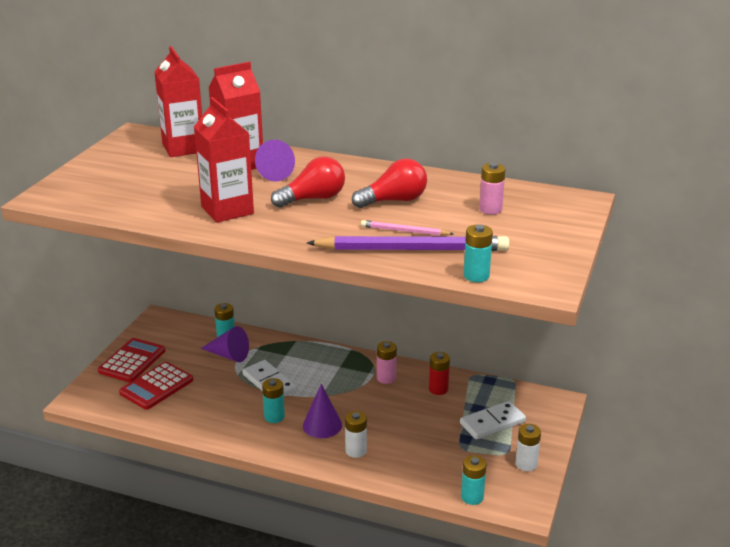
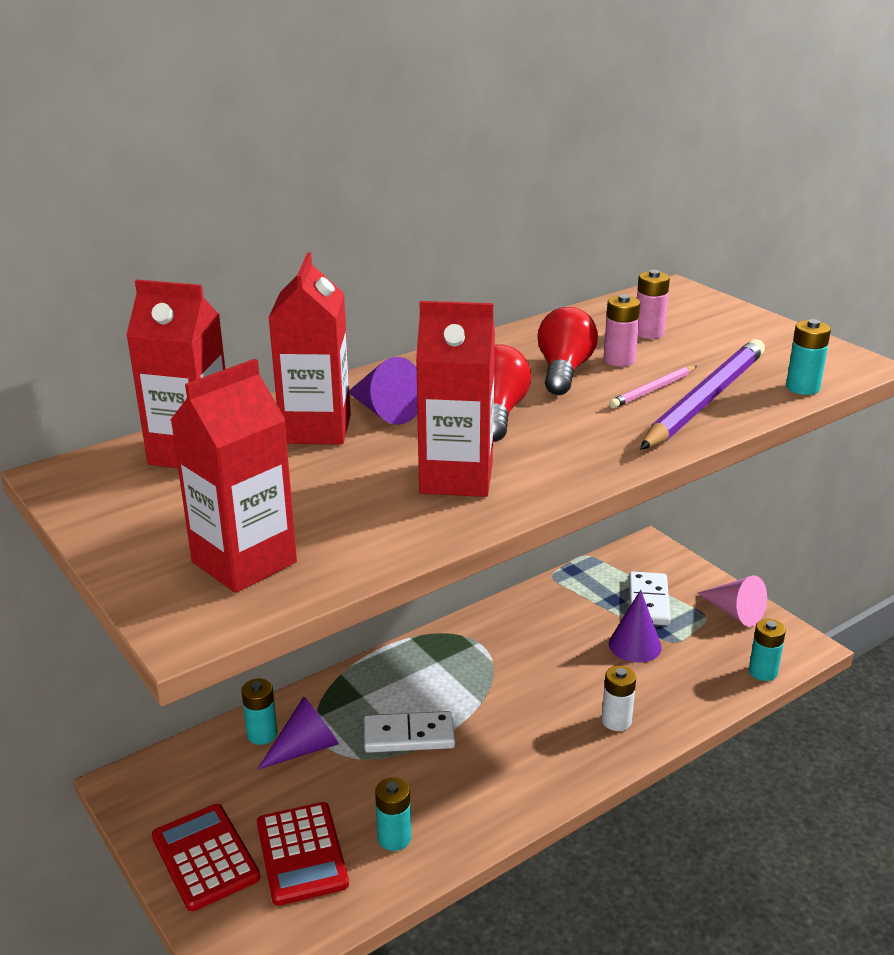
camera: 55 degrees left, 0 degrees up
(100, 191) = (244, 562): none -> red carton
(274, 417) = (487, 761): turquoise battery -> turquoise battery (394, 838)
(322, 425) = (543, 727): purple cone -> purple cone (635, 645)
(386, 378) = (497, 637): pink battery -> pink battery (619, 360)
(438, 389) = (555, 610): red battery -> none
(526, 464) = (734, 612): white battery -> pink cone

